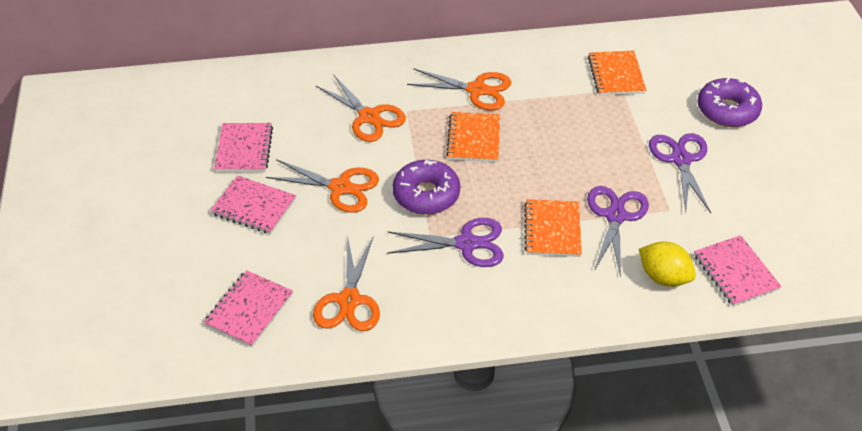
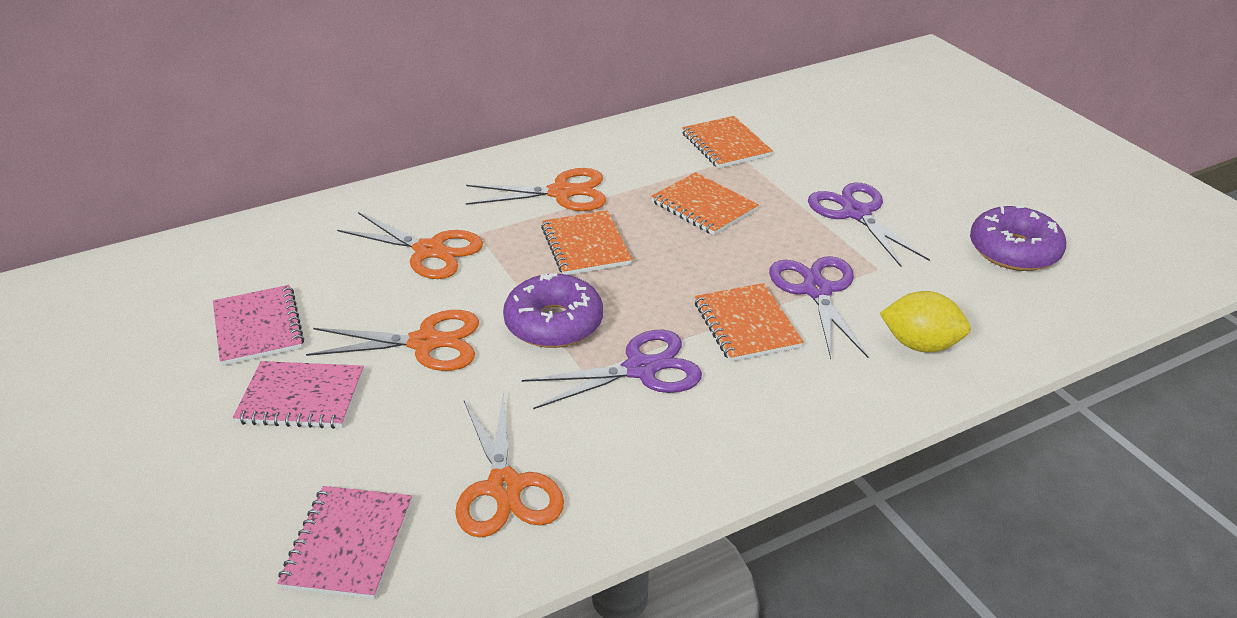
camera: 20 degrees left, 10 degrees down
(572, 126) = (703, 206): none -> orange notebook
(727, 110) = (876, 154): purple donut -> purple donut (1014, 250)
(735, 272) = (1001, 317): pink notebook -> none

